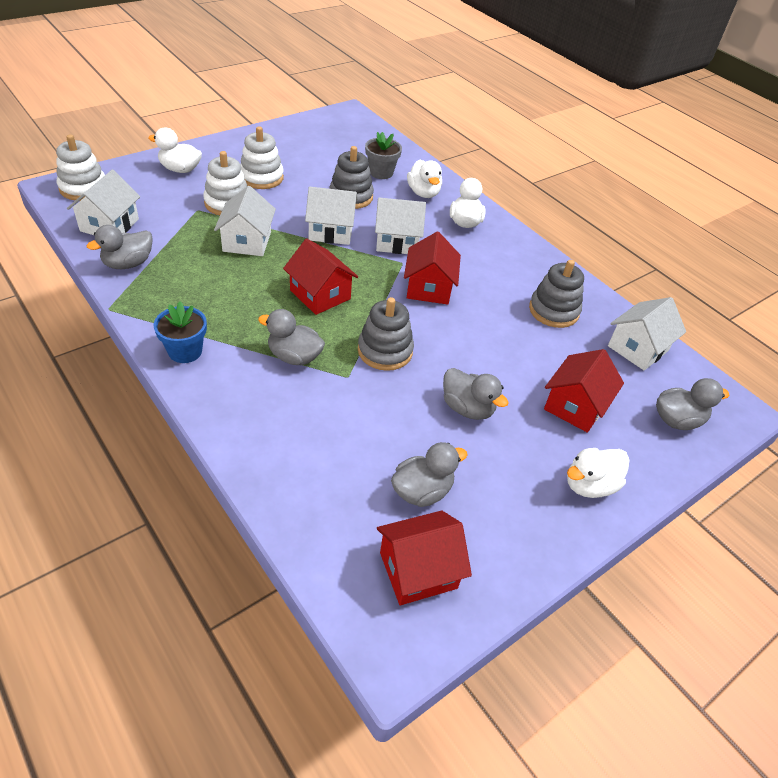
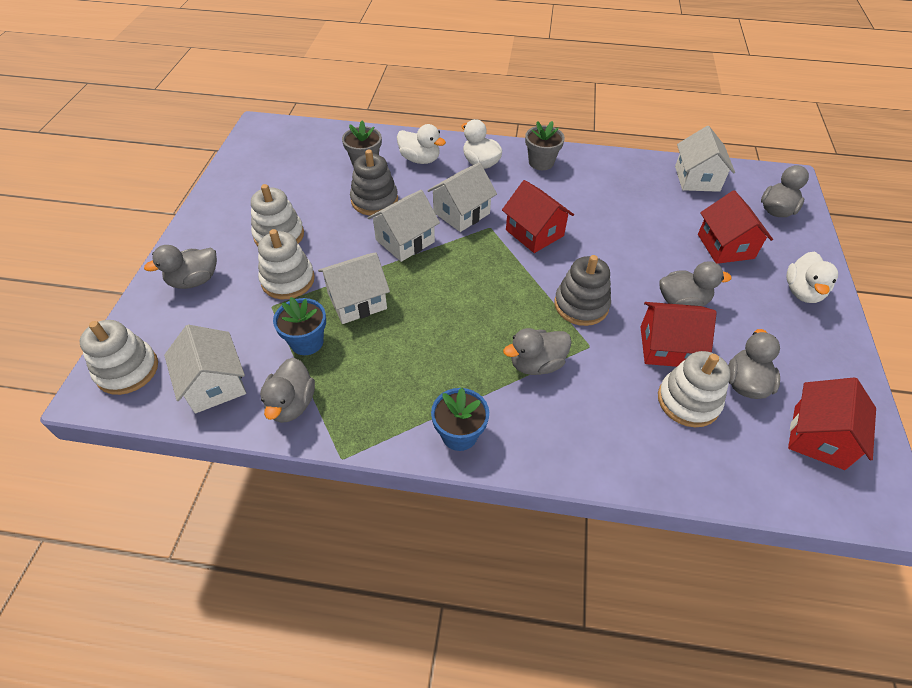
camera: 40 degrees left, 5 degrees up
(180, 169) = (194, 280): white duck -> grey duck
(185, 241) = (307, 342): none -> blue flower pot
(247, 241) = (357, 301): white house -> white house turned 75 degrees counterclockwise
(320, 294) = (477, 299): red house -> red house (667, 347)
(358, 462) = (688, 401): none -> white stacking toy
(514, 251) = (541, 162): none -> grey flower pot
(553, 311) = (623, 189): grey stacking toy -> none

